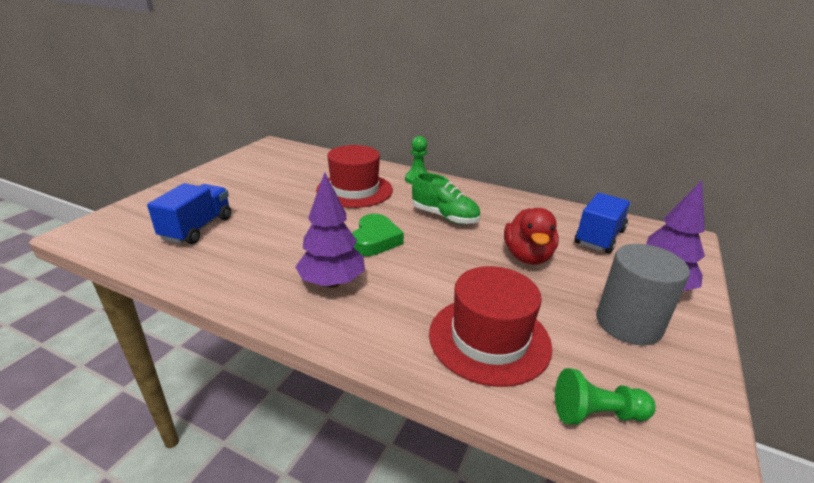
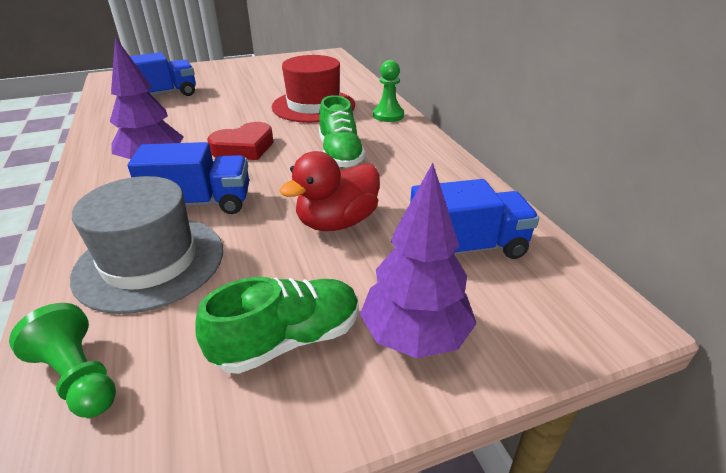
camera: 45 degrees right, 5 degrees up
(375, 240) = (244, 148): green heart -> red heart
(434, 289) = (200, 203): none -> blue truck
(489, 339) = (150, 262): red hat -> grey hat
(628, 323) = (288, 340): grey cylinder -> green shoe

